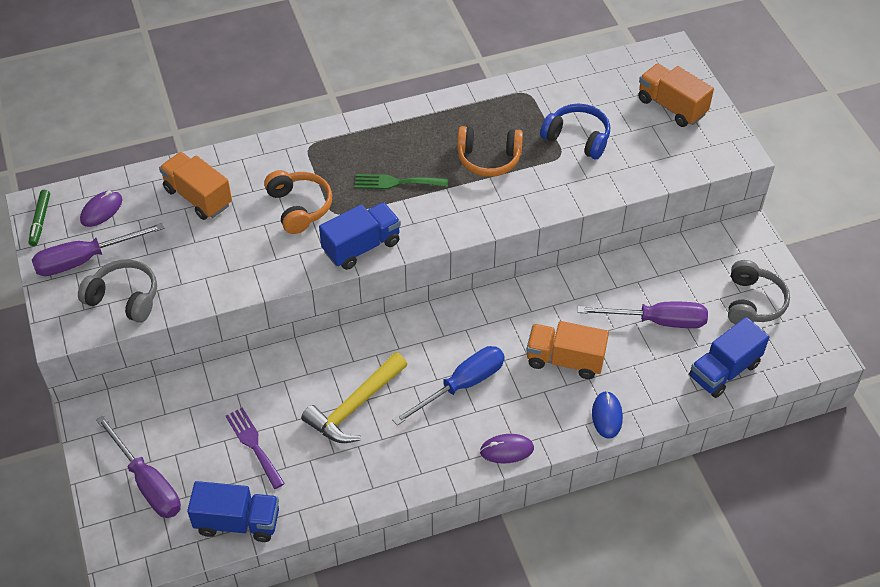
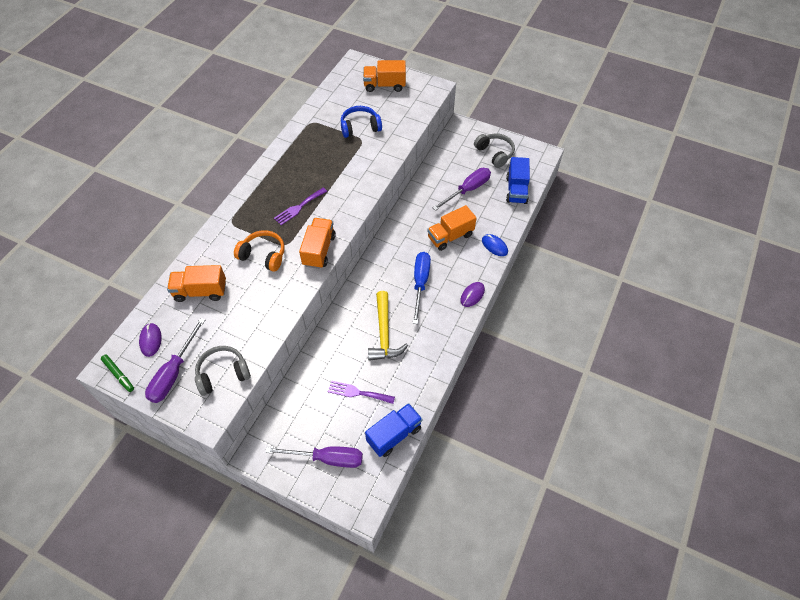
camera: 45 degrees left, 5 degrees up
(361, 247) = (319, 250): blue truck -> orange truck
(396, 182) = (299, 207): green fork -> purple fork
(488, 159) = (330, 165): orange headphones -> none

